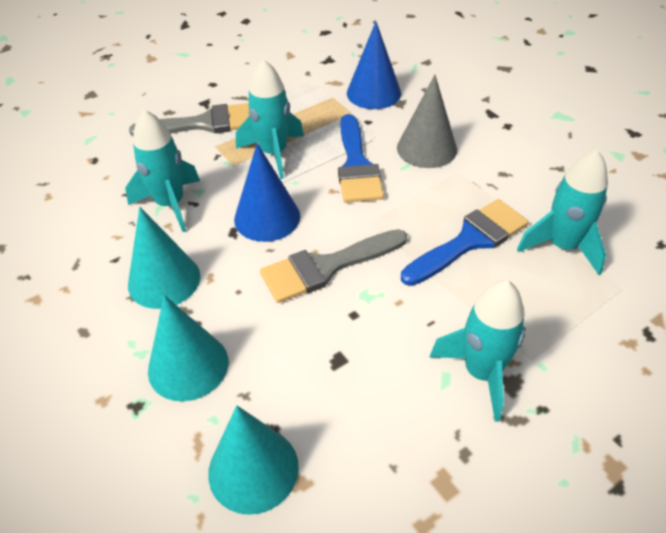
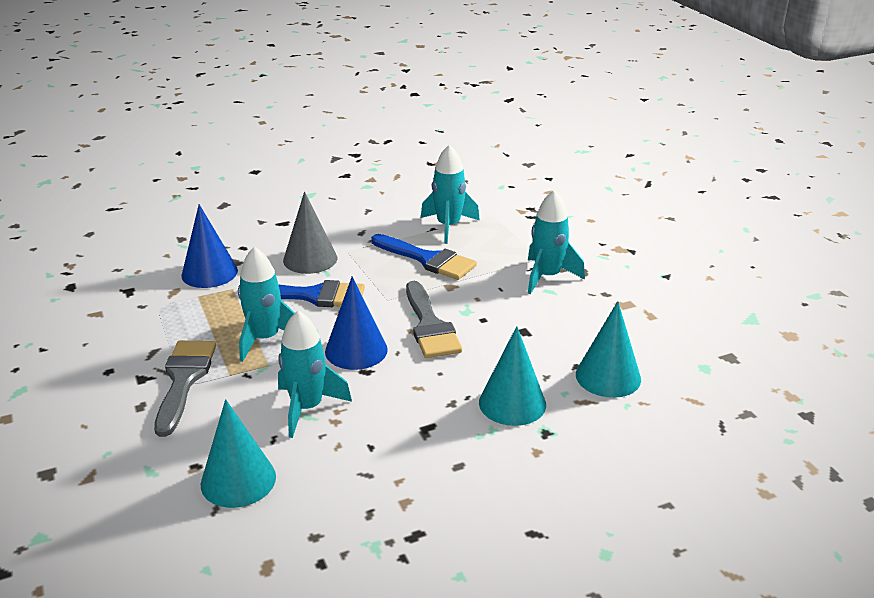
camera: 80 degrees left, 15 degrees down
(164, 280) = (411, 414): turquoise cone -> turquoise cone (238, 480)
(470, 240) = (428, 259): blue brush -> blue brush turned 150 degrees clockwise

